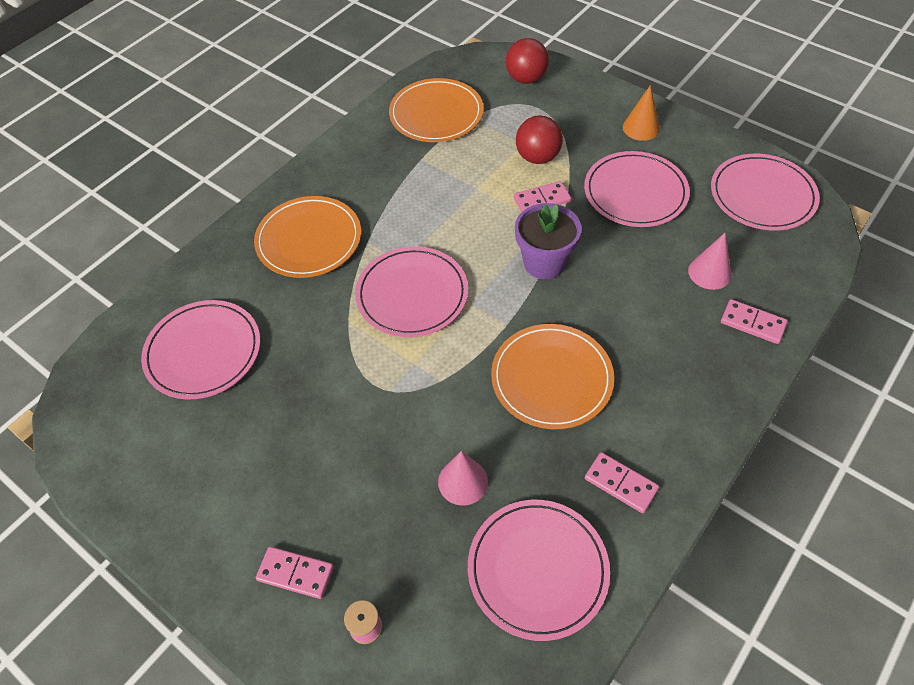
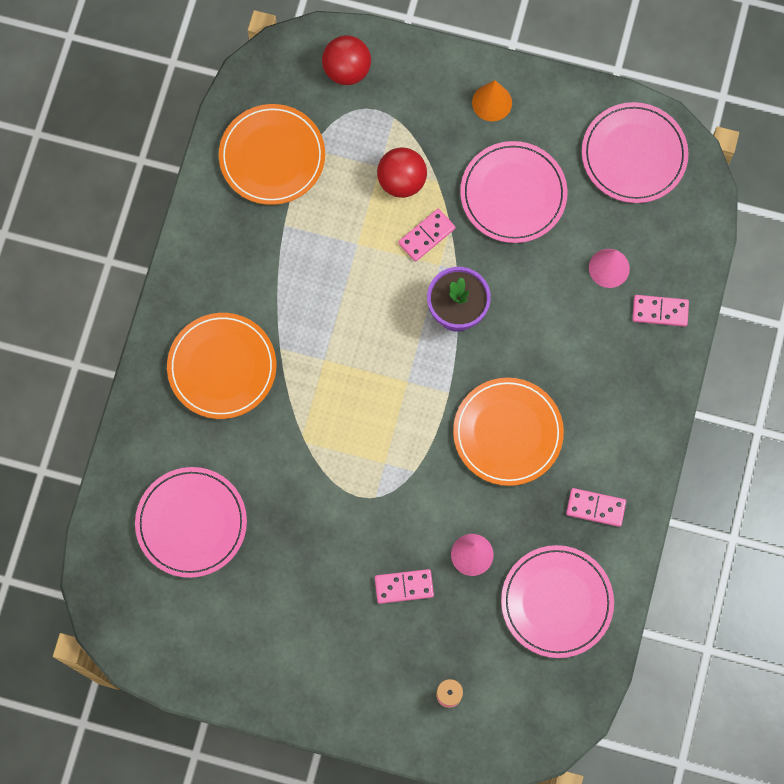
camera: 25 degrees left, 20 degrees up
(295, 573) = (377, 678): pink domino -> pink domino (404, 586)
(412, 294) = (350, 392): pink plate -> none

